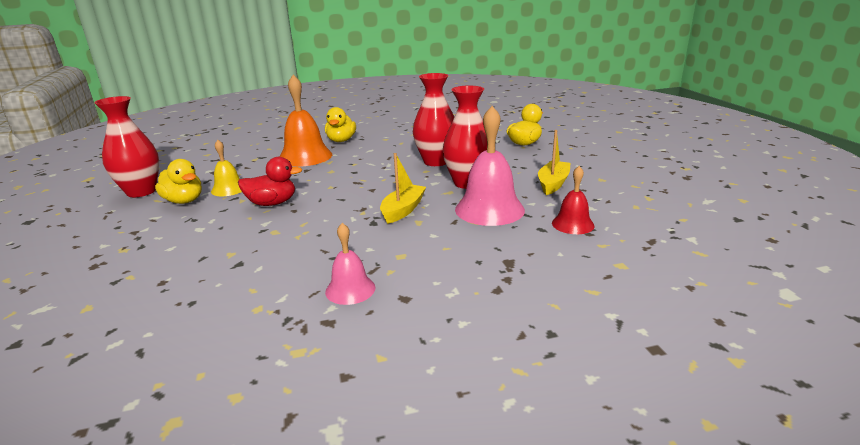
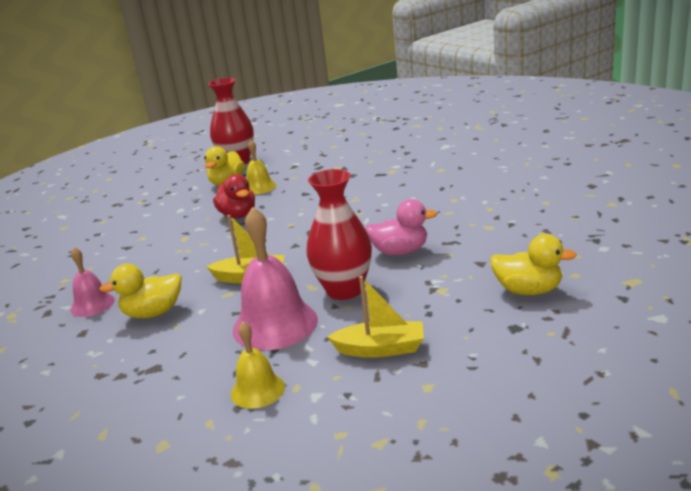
camera: 70 degrees right, 0 degrees up
(305, 156) = (360, 184): orange bell -> none
(341, 140) = (424, 181): yellow duck -> yellow duck (153, 313)
(436, 161) = (400, 252): red vase -> pink duck
(573, 224) = (257, 390): red bell -> yellow bell

